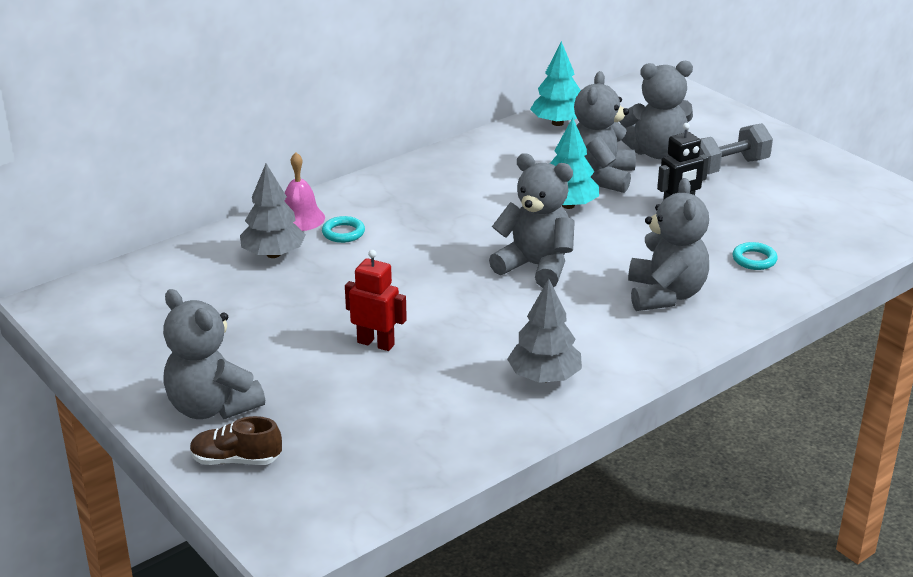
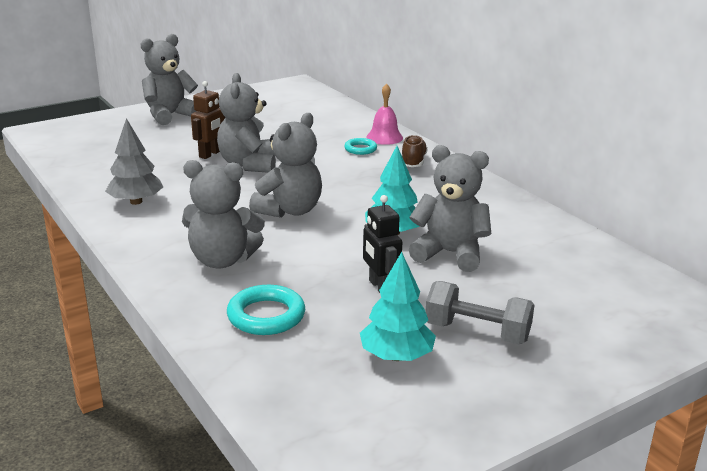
camera: 95 degrees right, 5 degrees down
(236, 460) = (117, 120): brown shoe -> brown shoe (413, 162)
(273, 254) = (335, 129): grey tree -> none
(376, 343) = (210, 154): red robot -> brown robot
(557, 123) = (572, 243): turquoise tree -> turquoise tree (397, 356)
(656, 152) = (511, 291): grey teddy bear -> grey teddy bear (248, 164)
(727, 167) = (477, 332): grey dumbbell -> grey dumbbell turned 45 degrees counterclockwise
(754, 259) = (266, 316): turquoise ring -> turquoise ring, size x1.64

